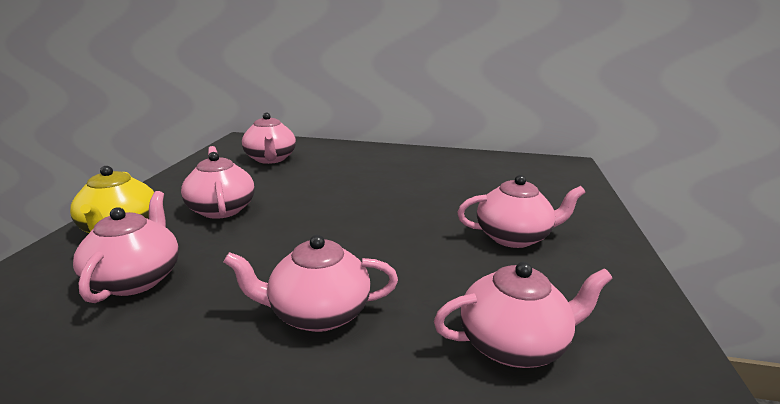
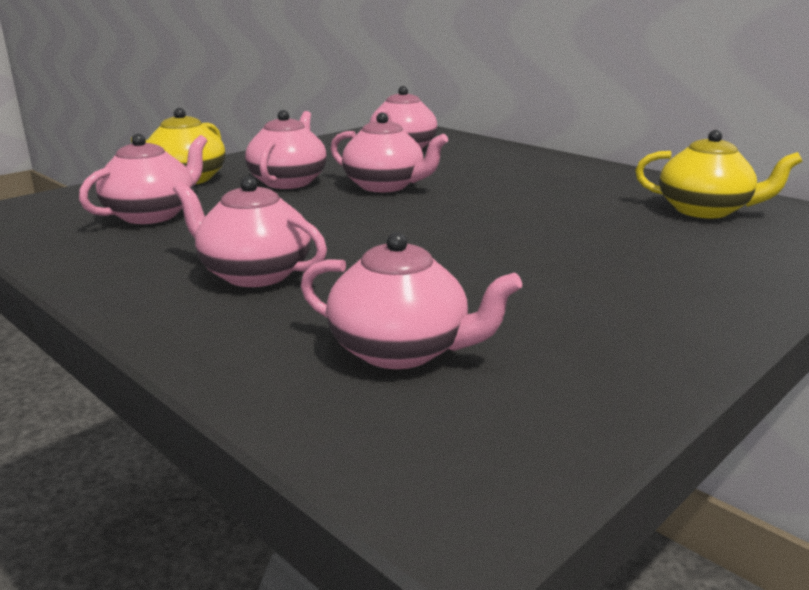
camera: 35 degrees right, 0 degrees up
(505, 171) = (705, 210): none -> yellow teapot
(514, 237) = (579, 274): pink teapot -> pink teapot (385, 186)

